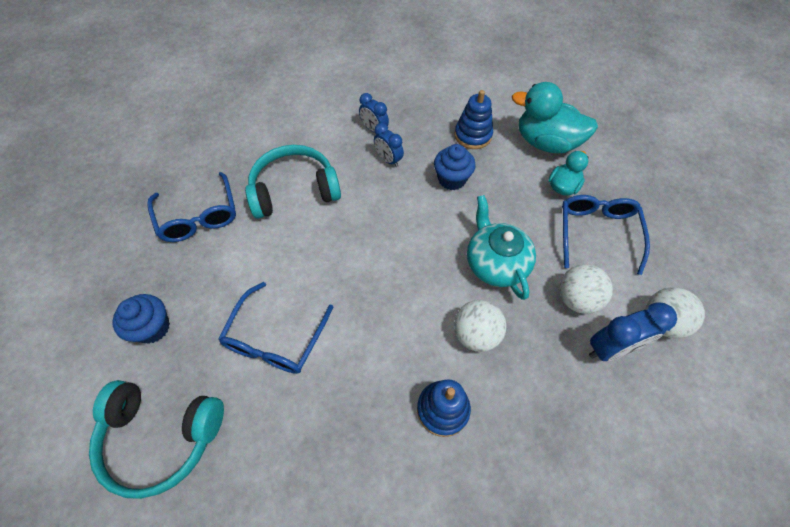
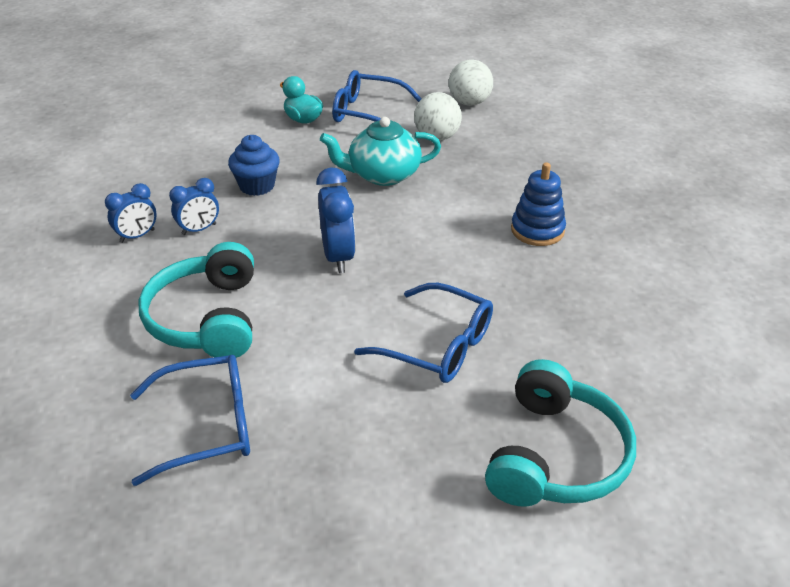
camera: 80 degrees left, 20 degrees down
(153, 328) = (395, 474): blue cupcake -> none
(473, 135) = (197, 162): blue stacking toy -> none
(476, 334) = (462, 199): white ball -> none
(546, 142) = (238, 118): turquoise duck -> none
(611, 348) = (489, 130): blue clock -> blue clock (338, 257)

